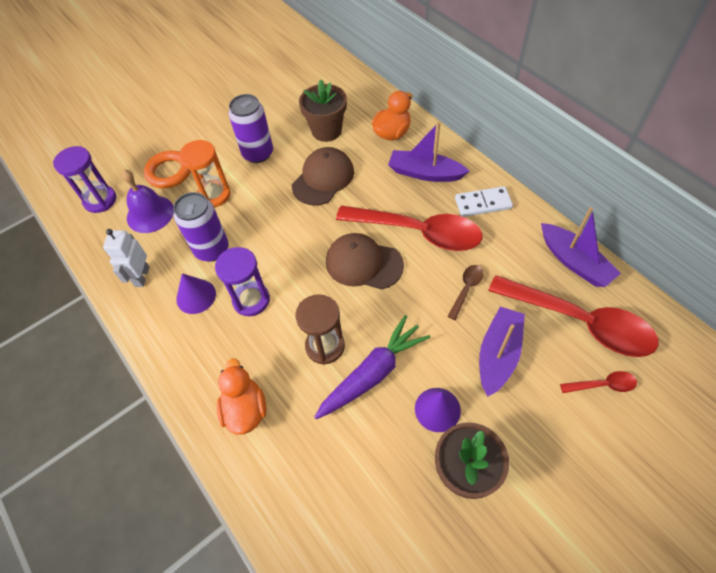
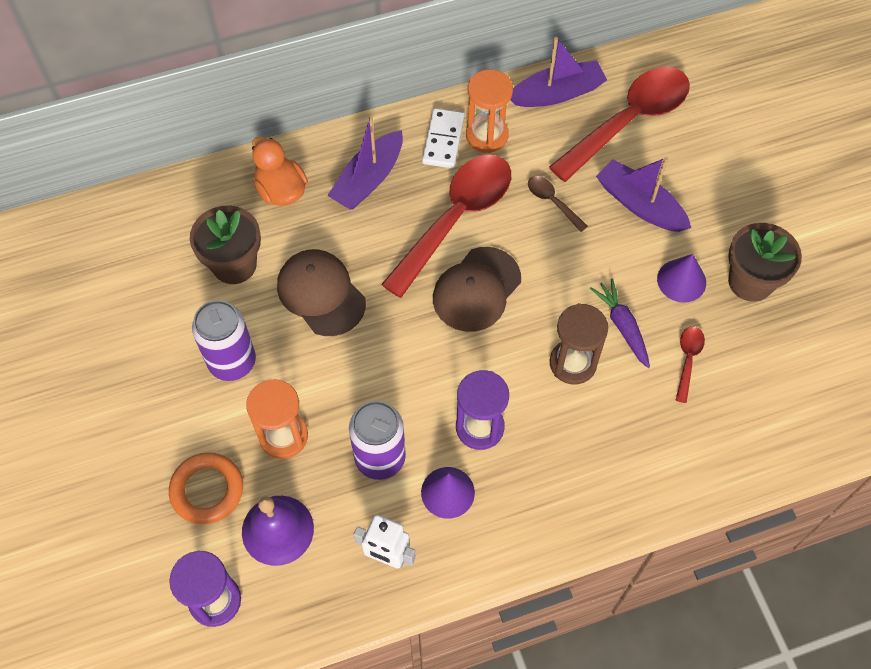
camera: 75 degrees left, 5 degrees up
(245, 409) = (623, 466): orange duck -> none
(372, 373) = (622, 326): purple carrot -> purple carrot, size x0.64
(503, 228) = (487, 135): none -> orange hourglass
(602, 385) = (700, 135): red spoon -> red spoon (688, 360)

